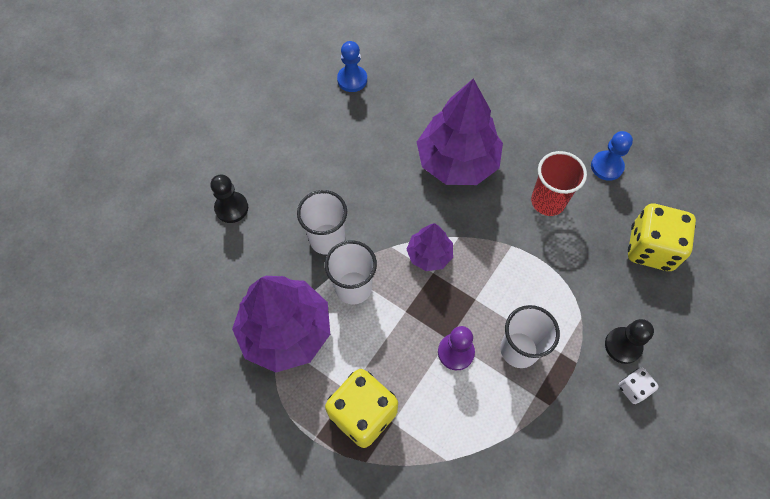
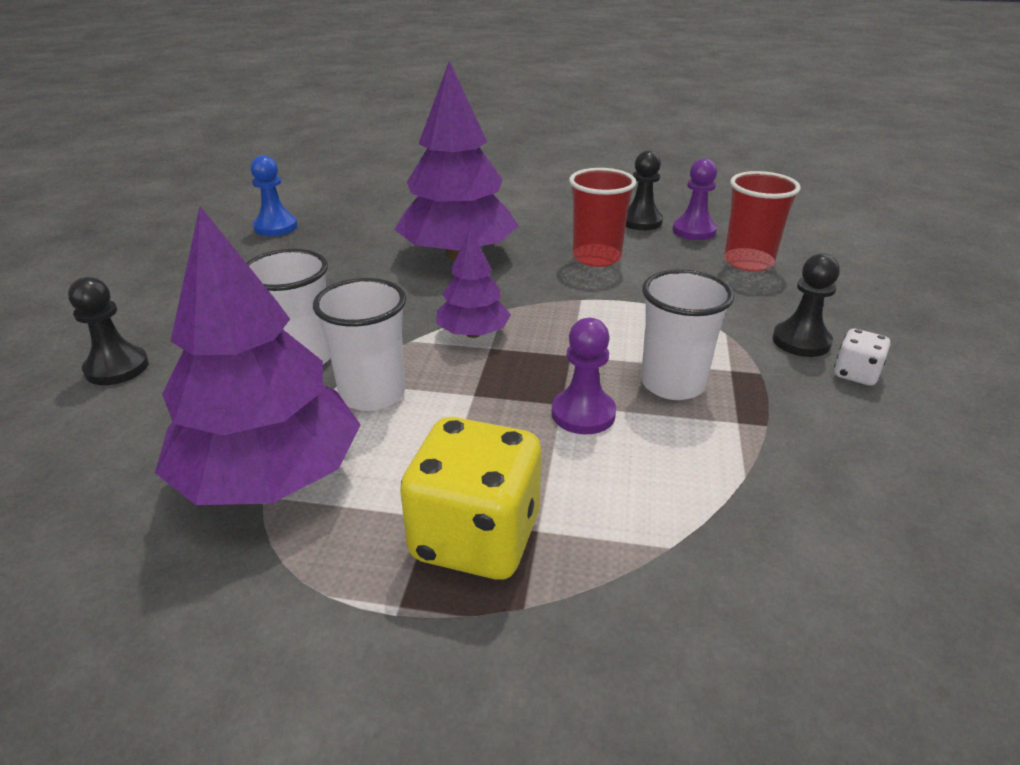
camera: 25 degrees left, 30 degrees down
(606, 166) = (641, 221): blue pawn -> black pawn
(638, 194) = (694, 231): none -> purple pawn
(651, 248) = (748, 262): yellow dice -> red cup

